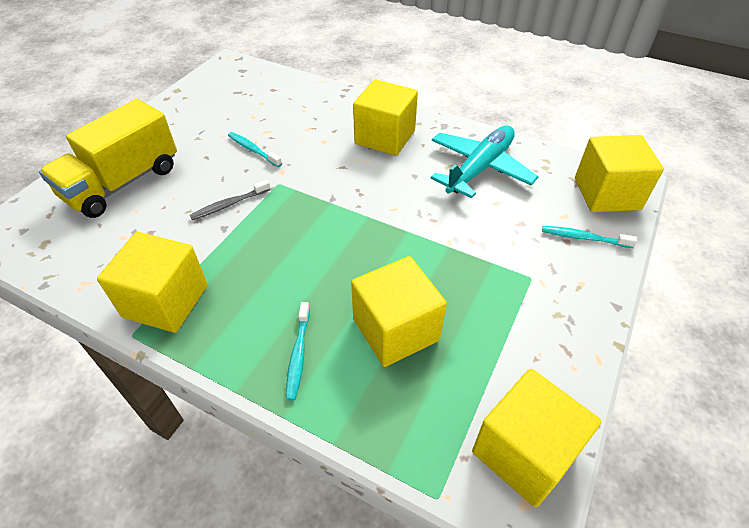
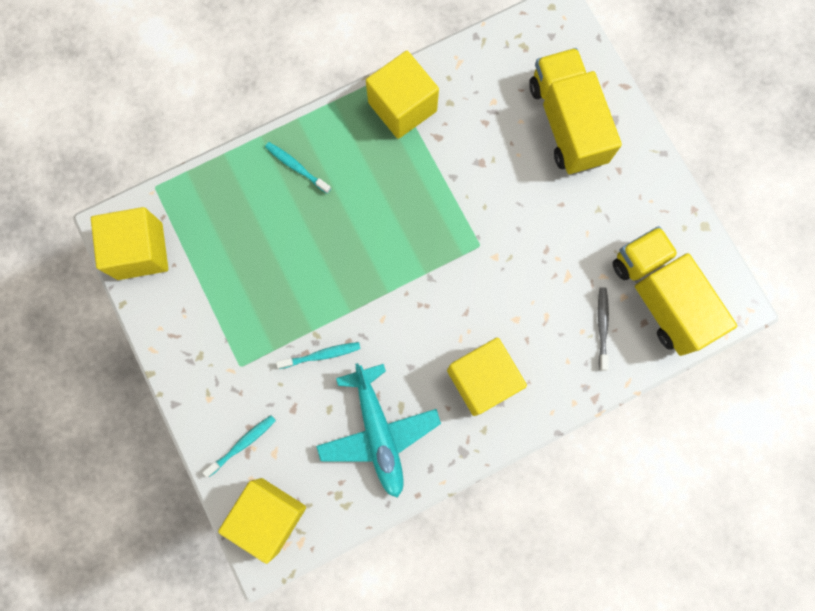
camera: 125 degrees right, 30 degrees up
(229, 204) = (478, 193): grey toothbrush -> grey toothbrush (602, 326)
(248, 89) = (660, 296): none -> yellow truck
(253, 150) = (544, 249): turquoise toothbrush -> turquoise toothbrush (321, 355)
(396, 329) = (269, 238): yellow cube -> none

